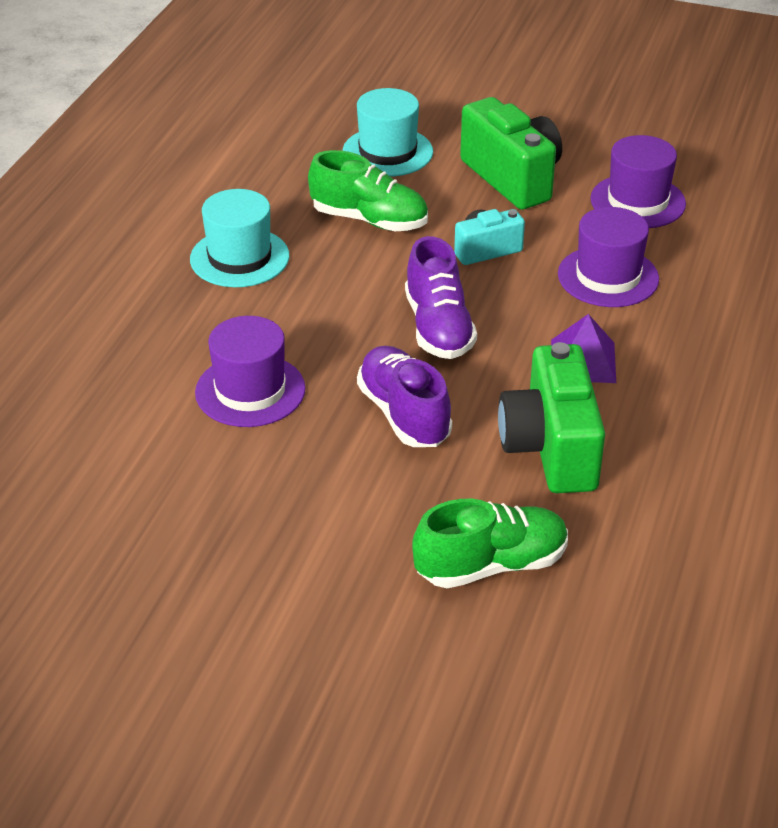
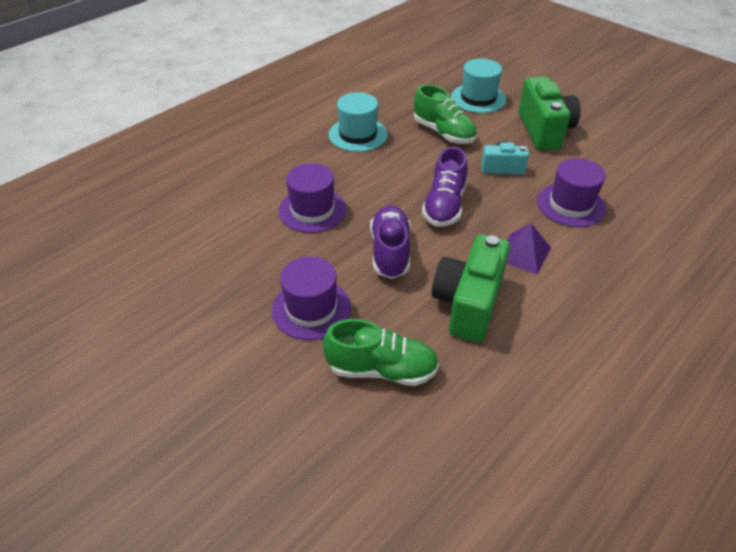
camera: 25 degrees right, 5 degrees up
(637, 201) = (617, 164): purple hat -> purple hat (311, 309)

